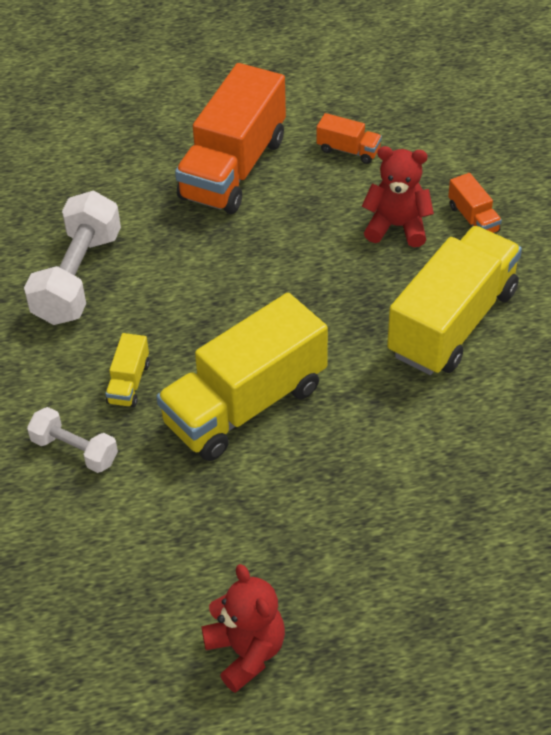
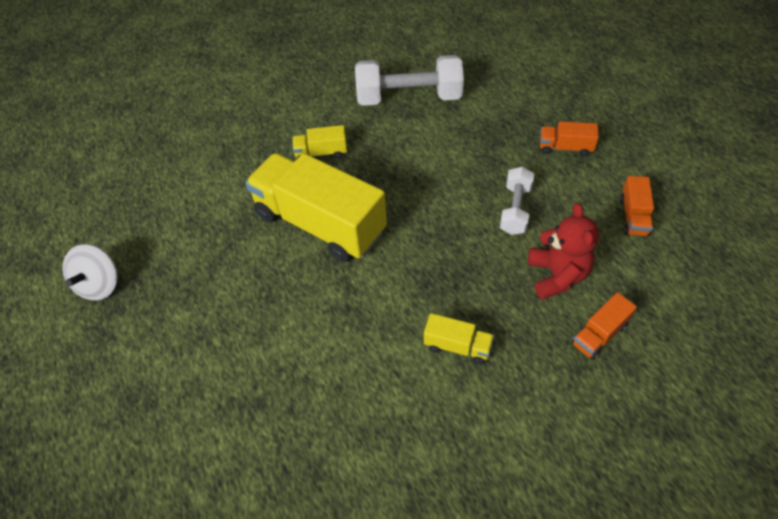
camera: 75 degrees right, 5 degrees up
(75, 450) = (255, 144): white dumbbell -> white dumbbell (515, 209)
(233, 168) = (565, 147): orange truck -> orange truck, size x0.43
(246, 652) = (100, 284): red teddy bear -> white spinning top
(452, 322) = (457, 346): yellow truck -> yellow truck, size x0.43

